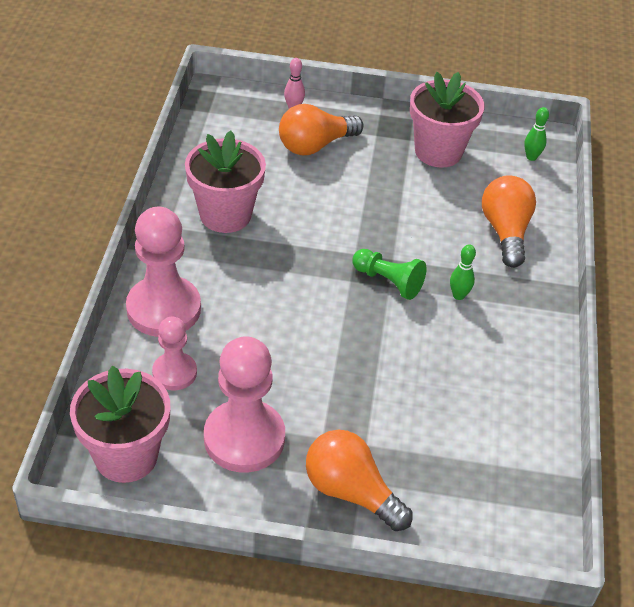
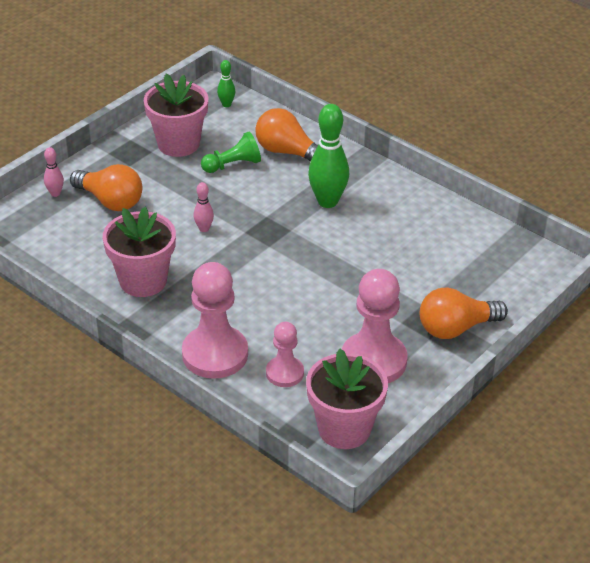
camera: 55 degrees left, 5 degrees down
(315, 145) = (110, 201): orange light bulb -> orange light bulb turned 60 degrees counterclockwise
(333, 223) = (204, 229): none -> pink bowling pin
(388, 282) = (286, 228): green pawn -> green pawn (233, 165)
(458, 295) = (327, 201): green bowling pin -> green bowling pin, size x2.06

